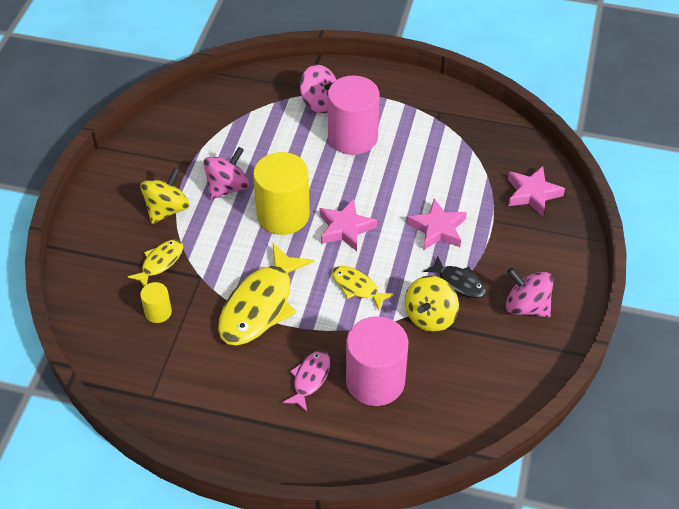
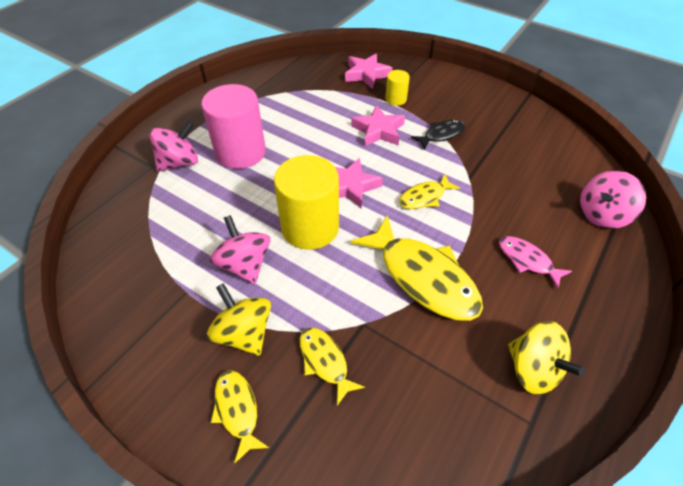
camera: 70 degrees left, 0 degrees up
(109, 227) = (237, 410): none -> yellow fish
(158, 312) = (402, 383): yellow cylinder -> yellow cylinder (396, 99)
(375, 381) = (537, 214): pink cylinder -> none
(430, 316) = (472, 160): yellow spinning top -> yellow spinning top (533, 369)
(526, 306) = (477, 107): pink spinning top -> pink spinning top (601, 215)

